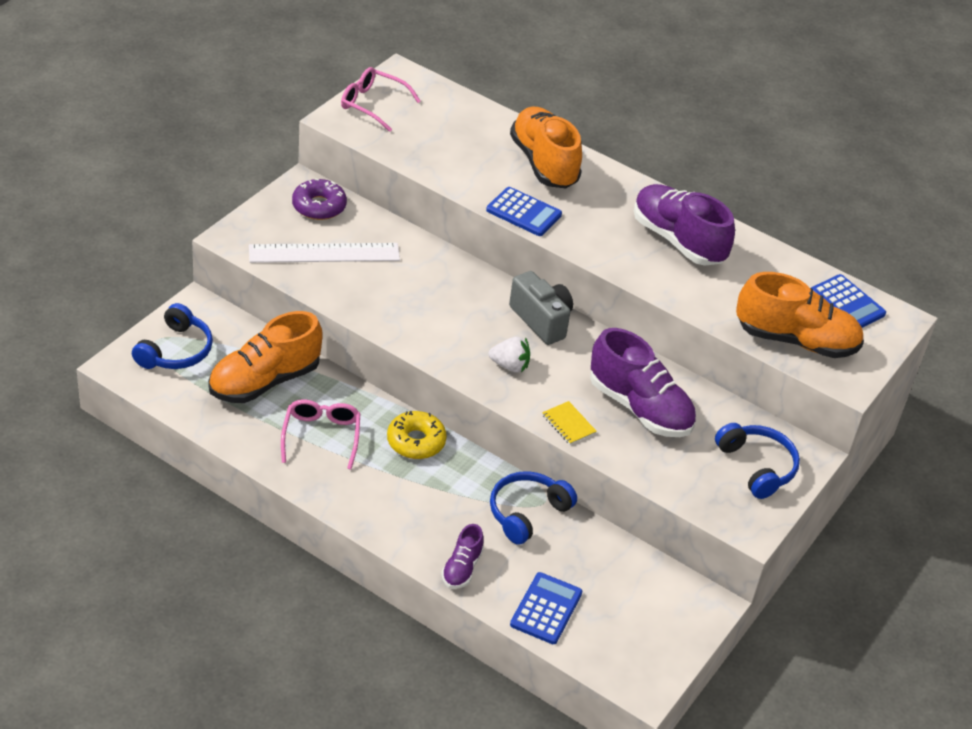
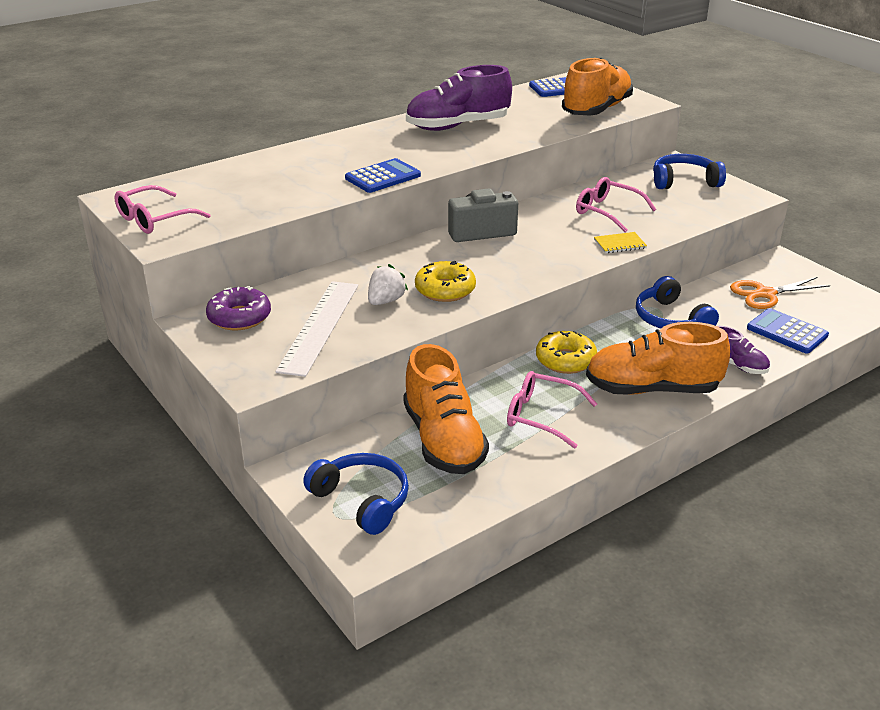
camera: 65 degrees left, 10 degrees down
(417, 315) = (445, 290): none -> yellow donut
(510, 366) = (535, 257): white strawberry -> white strawberry (385, 301)
(544, 163) = (317, 157): orange shoe -> orange shoe (652, 389)
(620, 590) = (765, 294): none -> orange scissors
(639, 408) = (607, 211): purple shoe -> pink glasses

